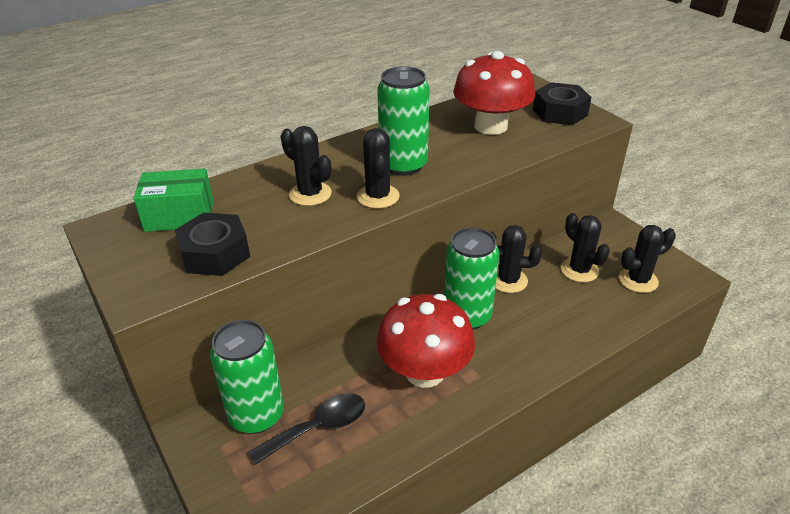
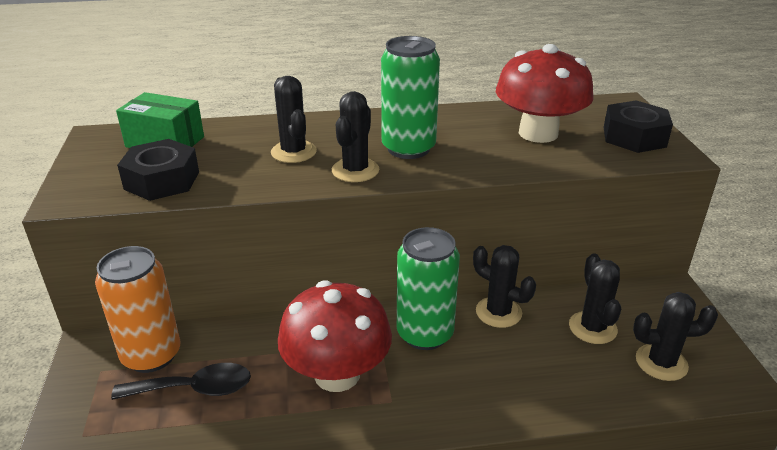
camera: 25 degrees right, 5 degrees down
(256, 415) = (151, 355): green can -> orange can

